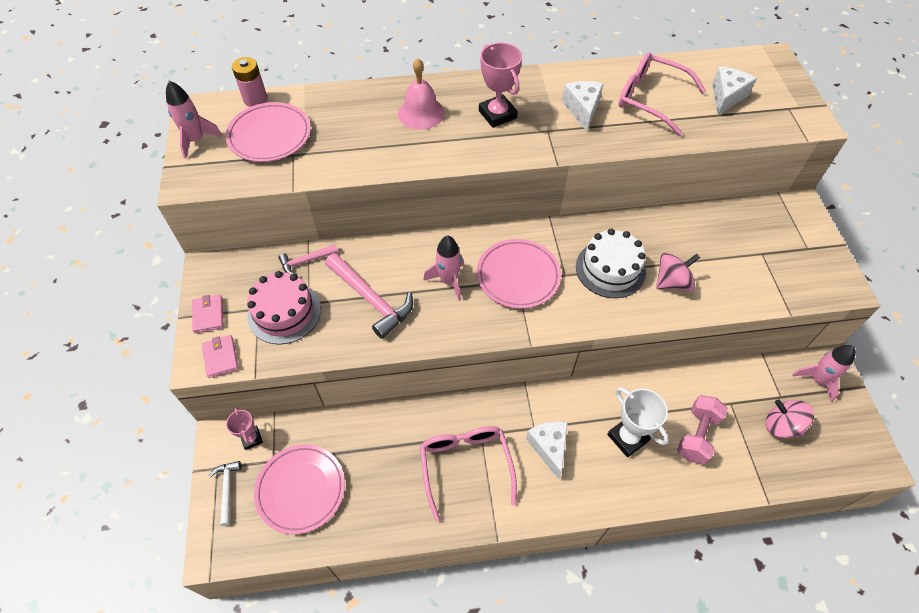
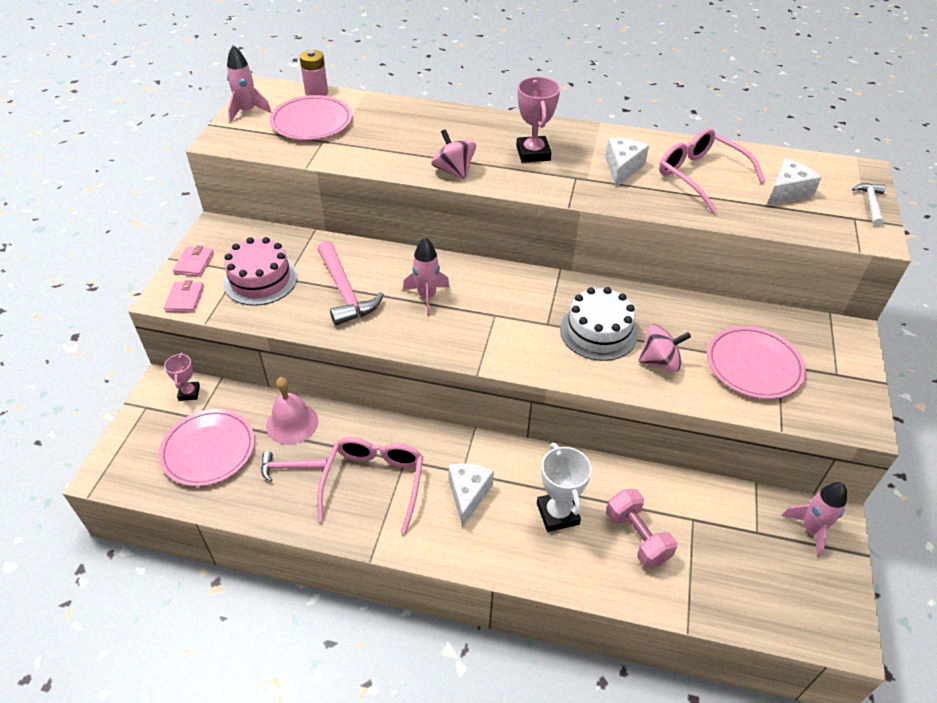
camera: 20 degrees right, 10 degrees down
(227, 489) = (144, 428): white hammer -> white hammer (870, 204)
(306, 261) = (303, 245): pink hammer -> pink hammer (289, 467)
(421, 113) = (459, 136): pink bell -> pink bell (292, 423)
(518, 276) = (498, 311): pink plate -> pink plate (753, 365)
(697, 435) = (637, 537): pink dumbbell -> pink dumbbell turned 75 degrees counterclockwise
(781, 426) = (742, 561): pink spinning top -> pink spinning top (453, 170)

